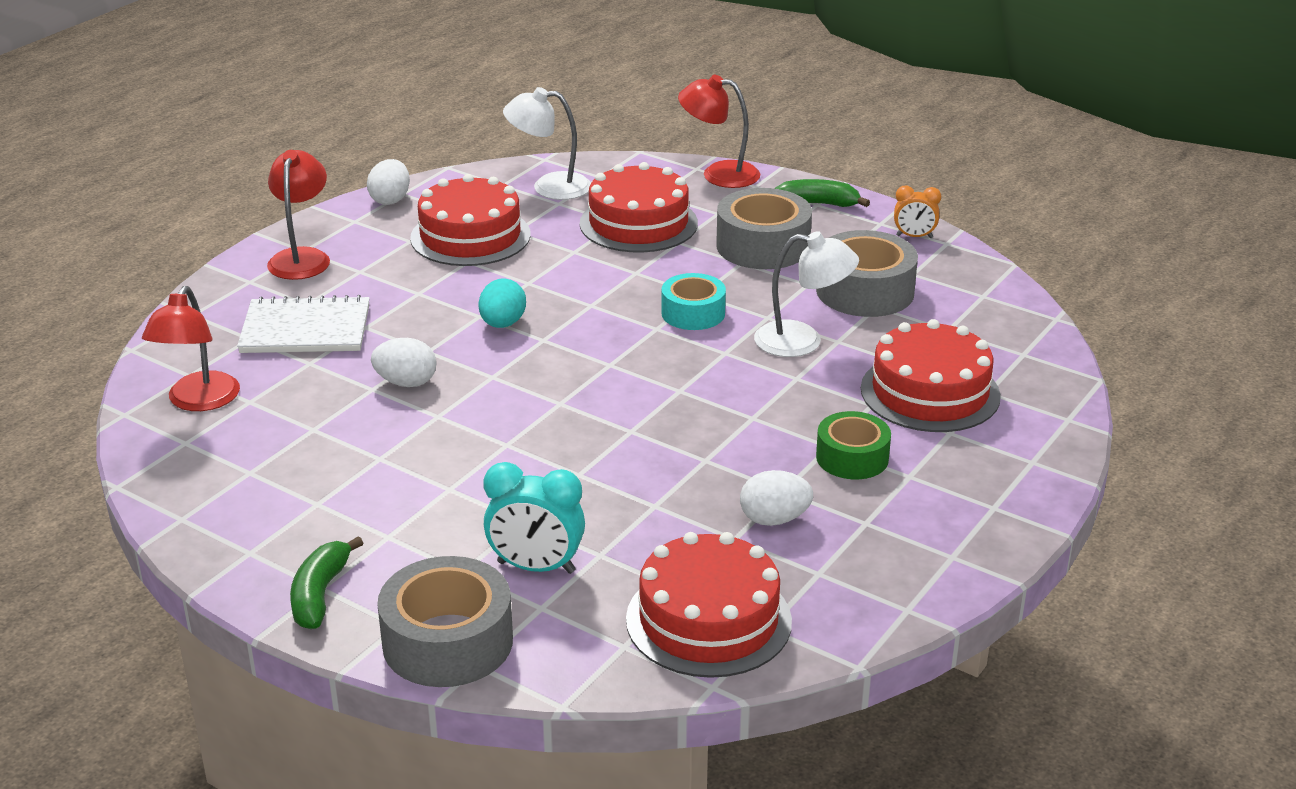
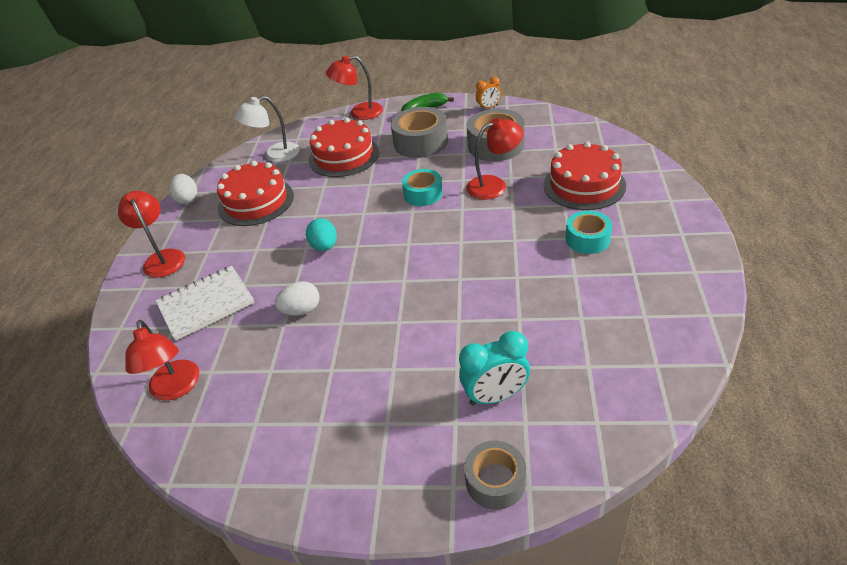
camera: 25 degrees left, 10 degrees up
(320, 594) = (383, 492): green banana -> none
(448, 642) = (495, 481): grey tape -> grey tape, size x0.64
(708, 620) = (623, 378): red cake -> none
(774, 519) = (589, 295): white egg -> none
(802, 341) = (494, 185): white lamp -> red lamp
(852, 458) = (587, 239): green tape -> turquoise tape

